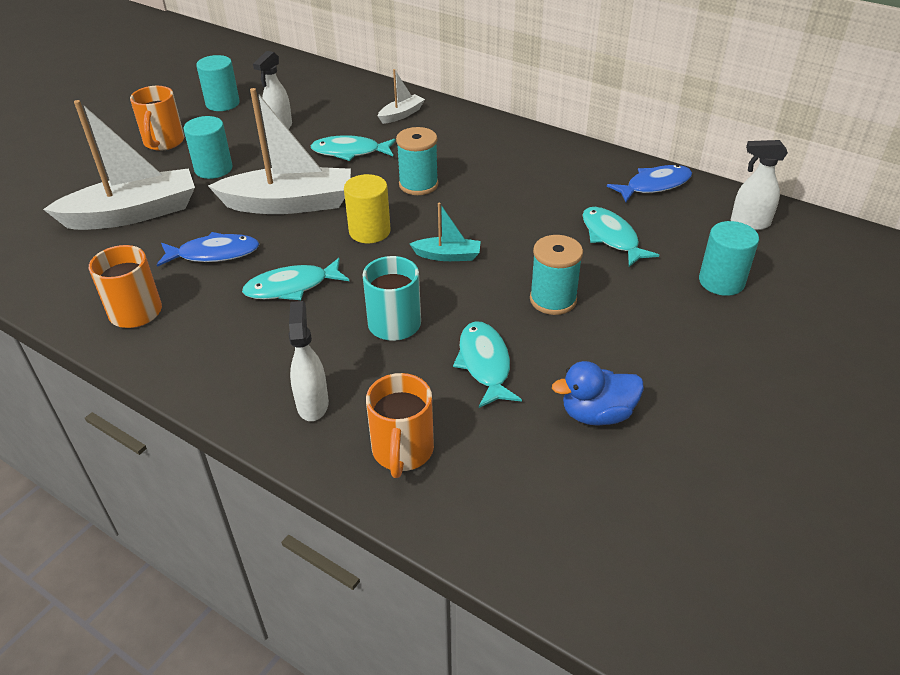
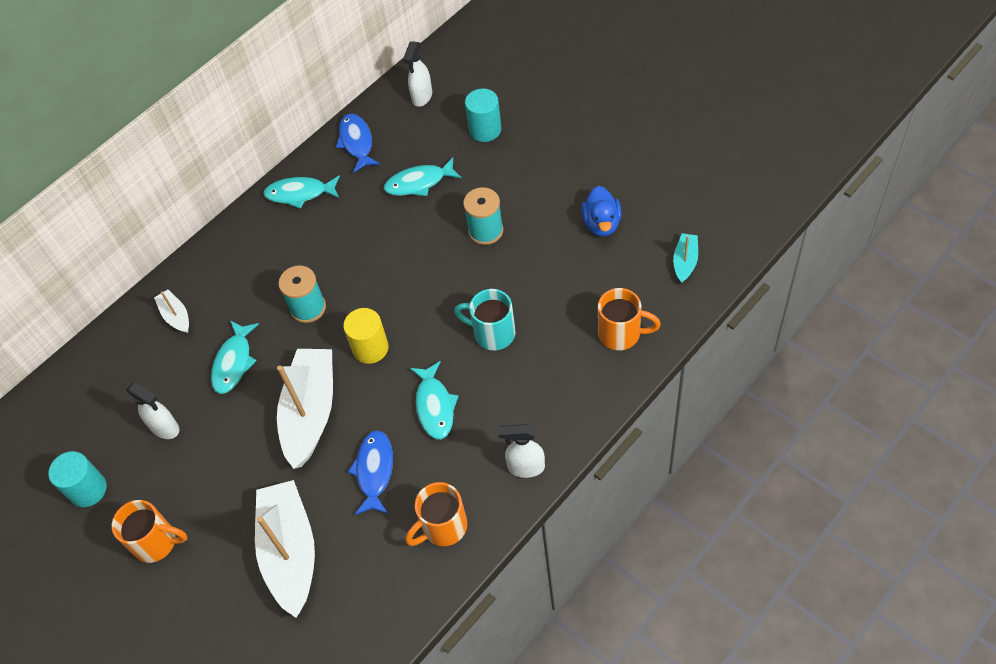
camera: 75 degrees left, 15 degrees up
(213, 169) = (228, 485): turquoise cylinder -> none
(312, 404) = (571, 388): white spray bottle -> white spray bottle (525, 467)
(447, 256) = (417, 293): turquoise boat -> turquoise boat (685, 262)
(484, 364) = (546, 280): turquoise fish -> turquoise fish (300, 194)

